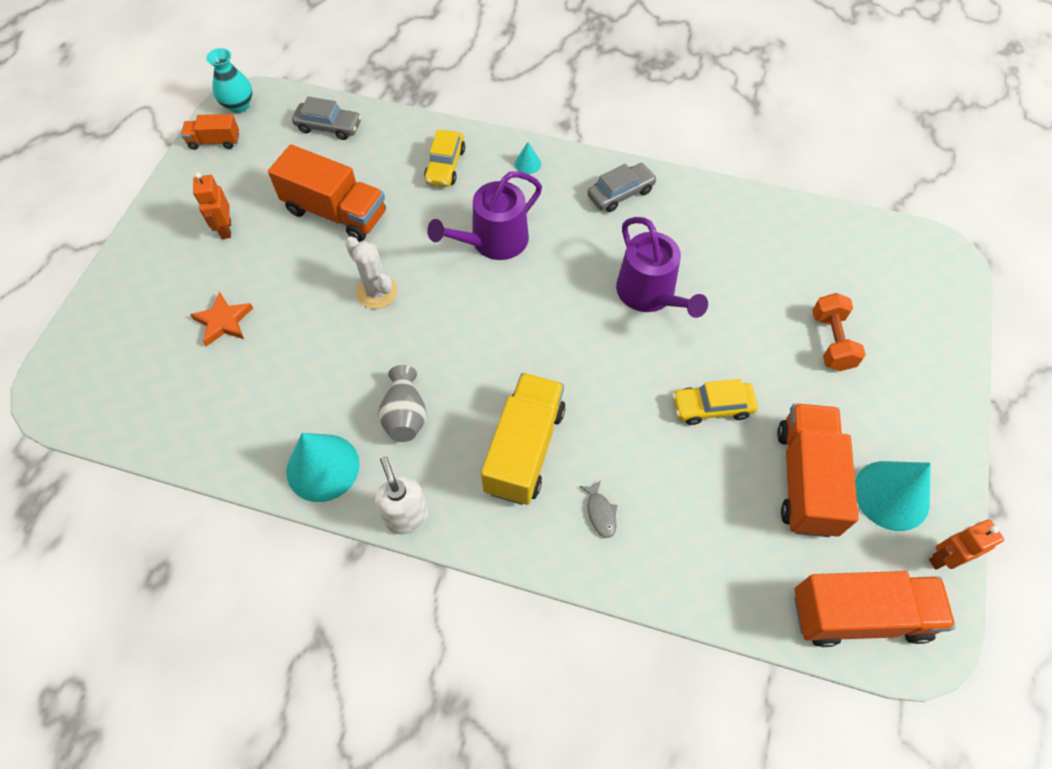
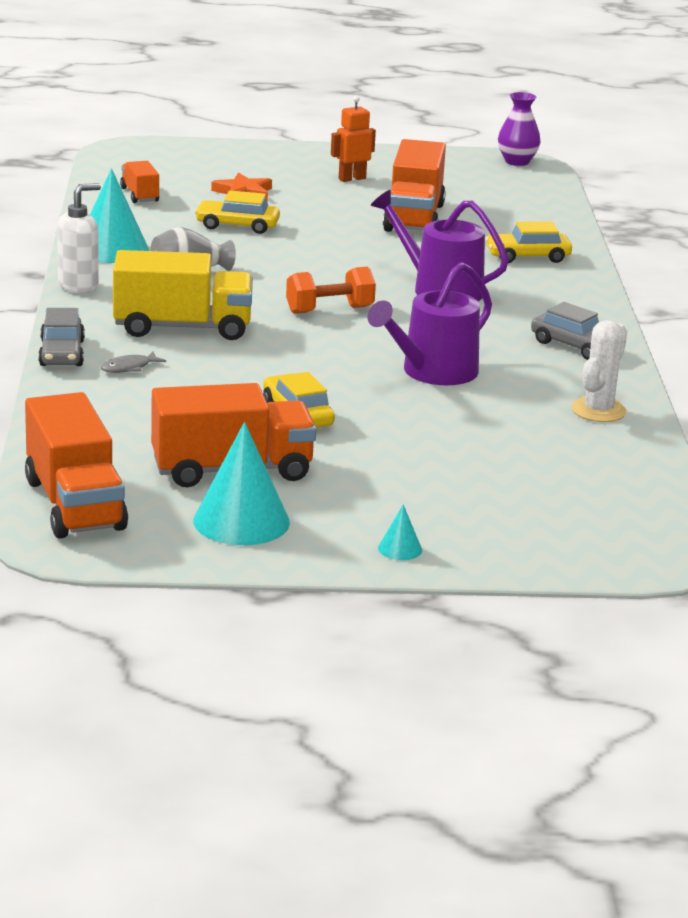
camera: 70 degrees right, 35 degrees down
(214, 141) = (458, 159): orange truck -> orange truck (139, 195)
(238, 105) = (517, 161): turquoise vase -> purple vase
(304, 347) = (237, 226): none -> yellow car
(329, 127) = (528, 200): grey car -> grey car (61, 353)
(377, 292) = (327, 246): white cactus -> white cactus (598, 410)
(527, 164) = (572, 295): turquoise cone -> turquoise cone (400, 549)
(831, 341) = (446, 480): orange dumbbell -> orange dumbbell (329, 310)
(943, 558) = (172, 554): orange robot -> none

